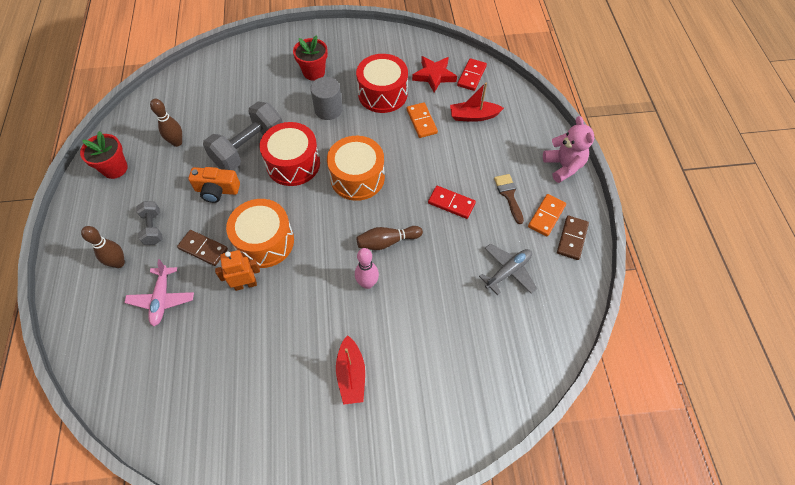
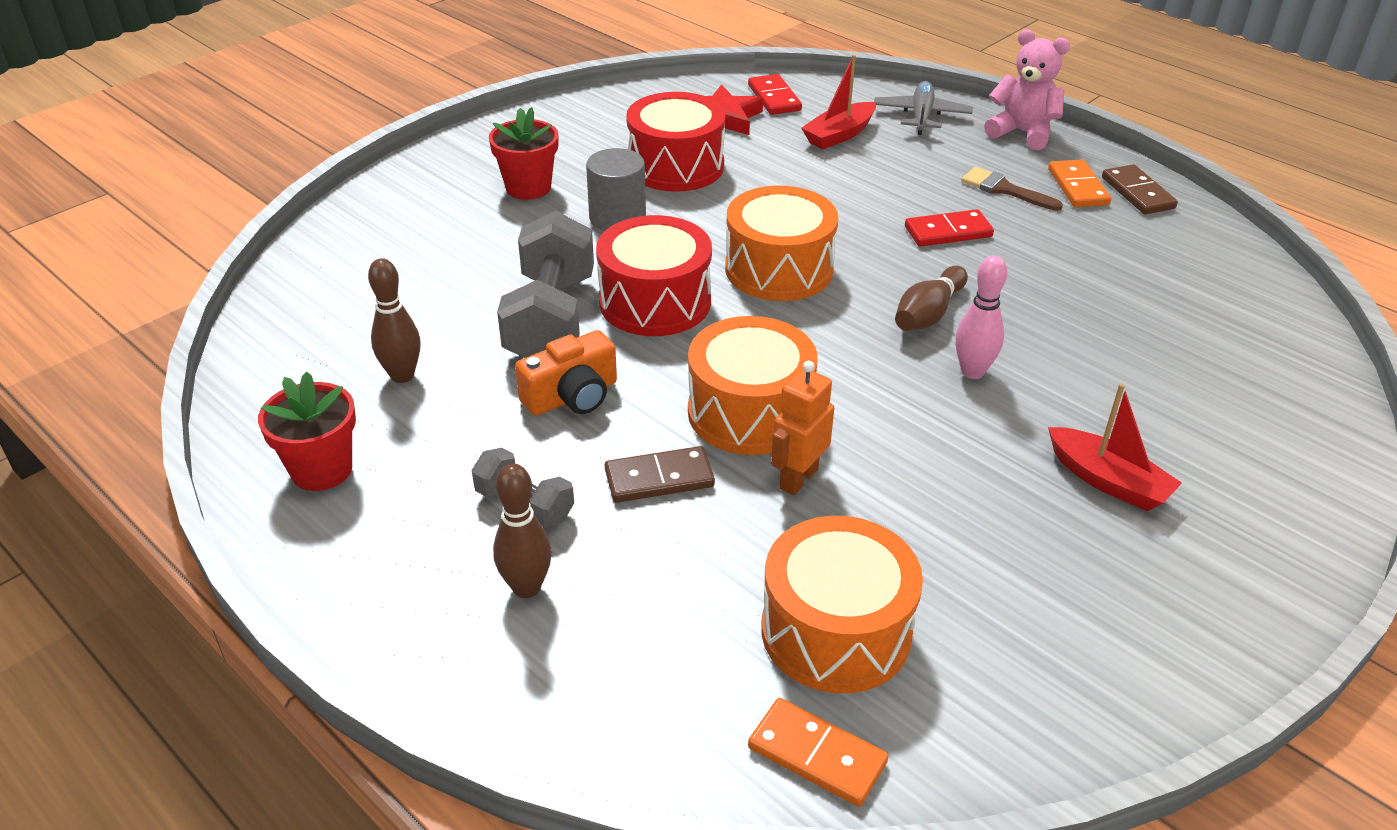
camera: 40 degrees left, 20 degrees down
(162, 299) = (684, 583): pink plane -> none
(183, 357) = (836, 631): none -> orange drum
(421, 121) = (778, 170): orange domino -> orange domino (817, 755)
(508, 271) = (1120, 261): grey plane -> grey plane (921, 116)

